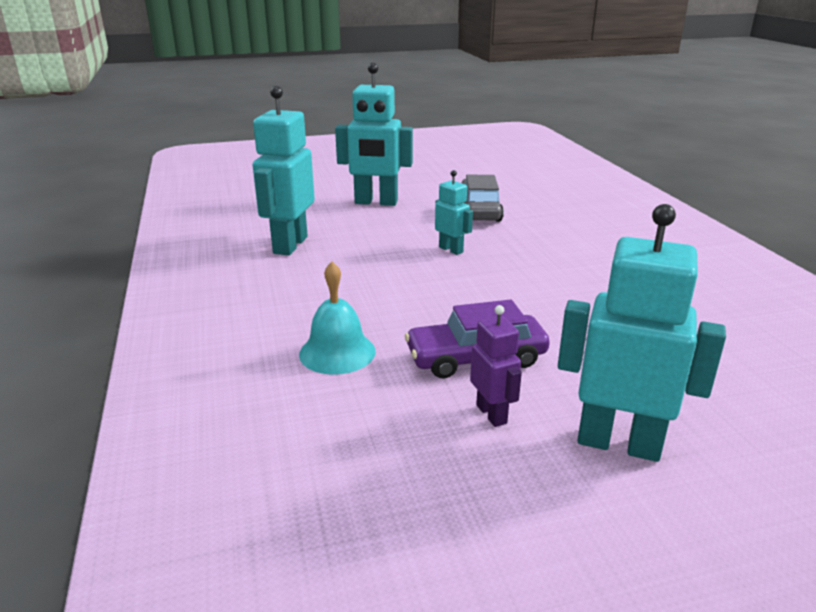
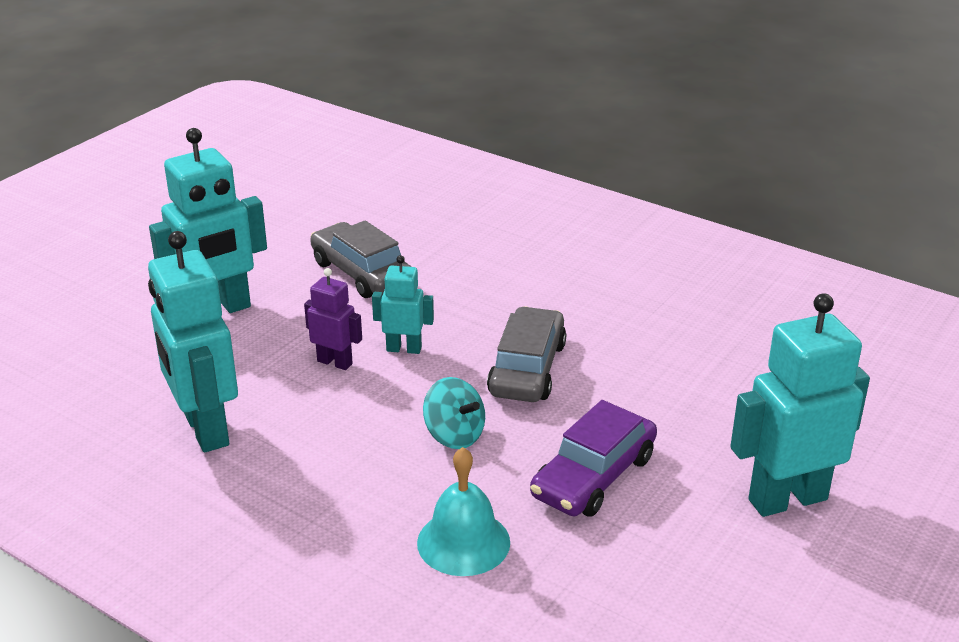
camera: 40 degrees left, 5 degrees up
(417, 299) = (454, 435): none -> turquoise spinning top
(492, 414) = (673, 527): purple robot -> purple robot (335, 362)
(516, 286) = (527, 369): none -> grey car

